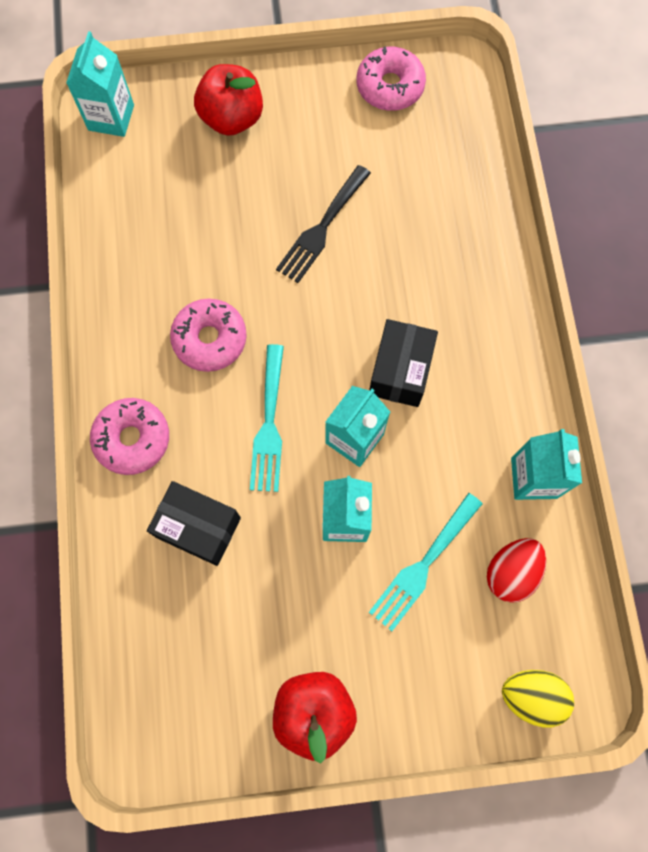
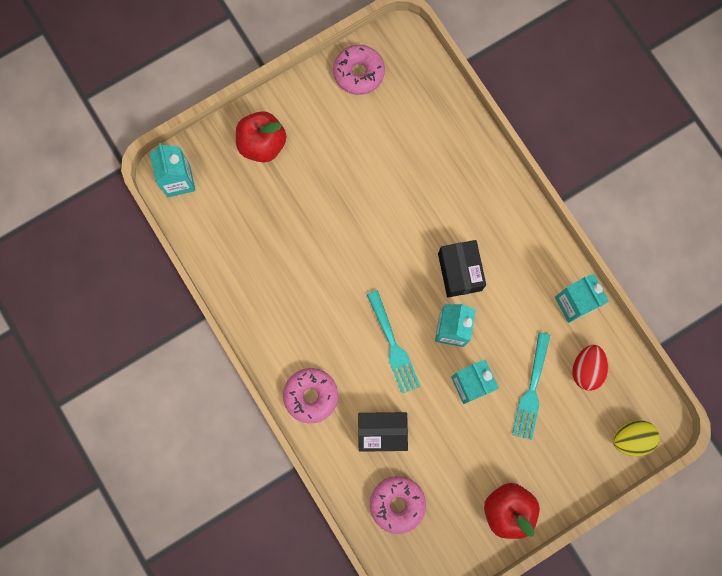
camera: 25 degrees left, 5 degrees up
(210, 339) = (327, 307): pink donut -> pink donut (397, 504)
(322, 228) = (362, 197): black fork -> none

